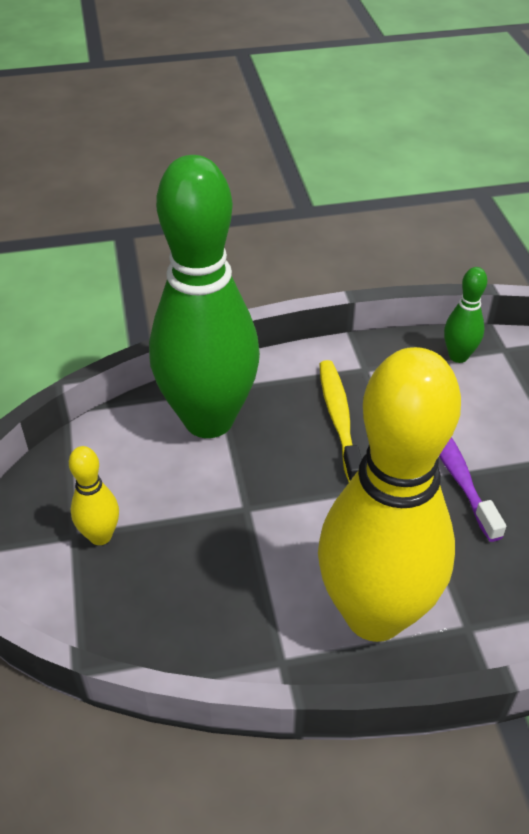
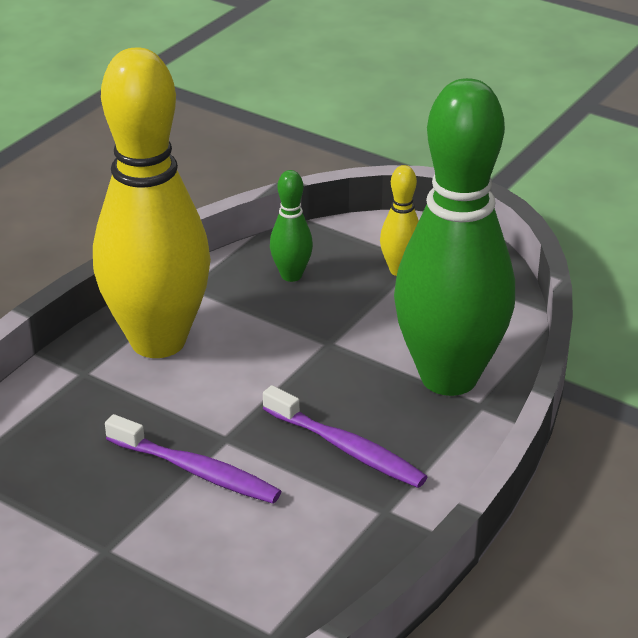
camera: 135 degrees right, 10 degrees down
(339, 418) = (347, 448): yellow toothbrush -> purple toothbrush
(458, 356) = (310, 591): green bowling pin -> green bowling pin (291, 275)

